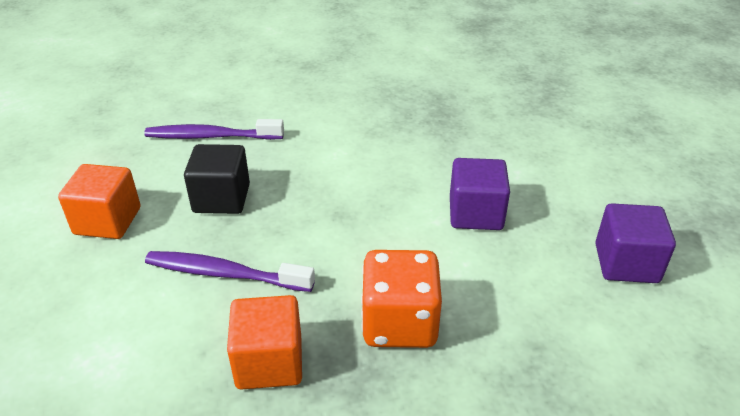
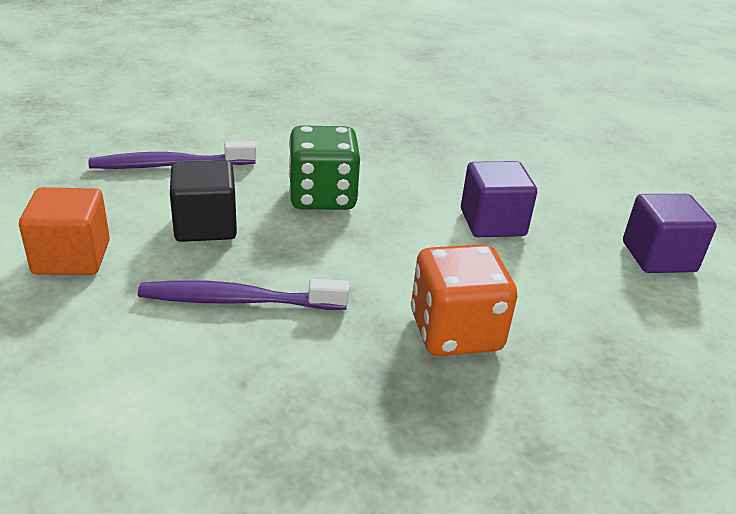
camera: 15 degrees left, 5 degrees down
(269, 362) = (325, 385): orange cube -> none
(330, 176) = (322, 197): none -> green dice

